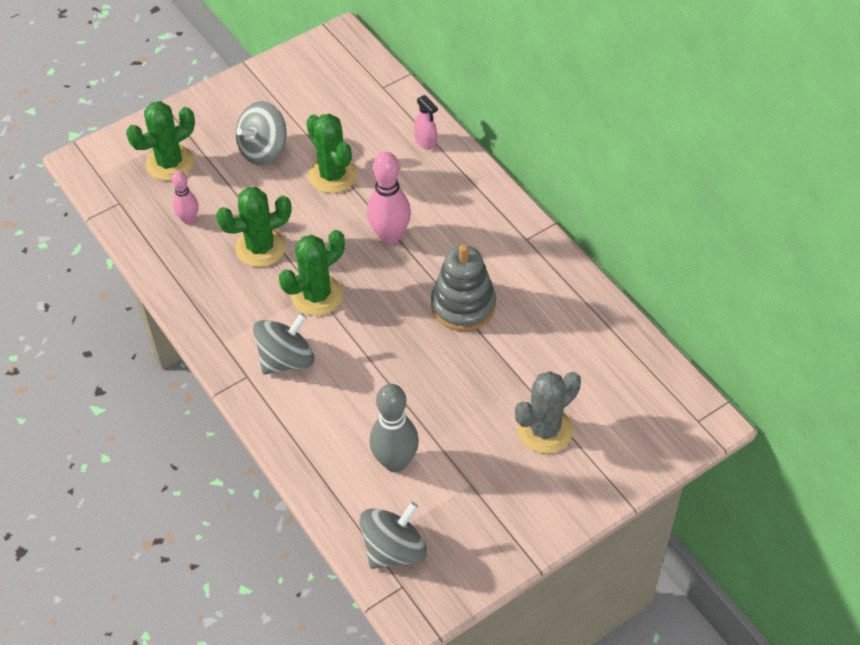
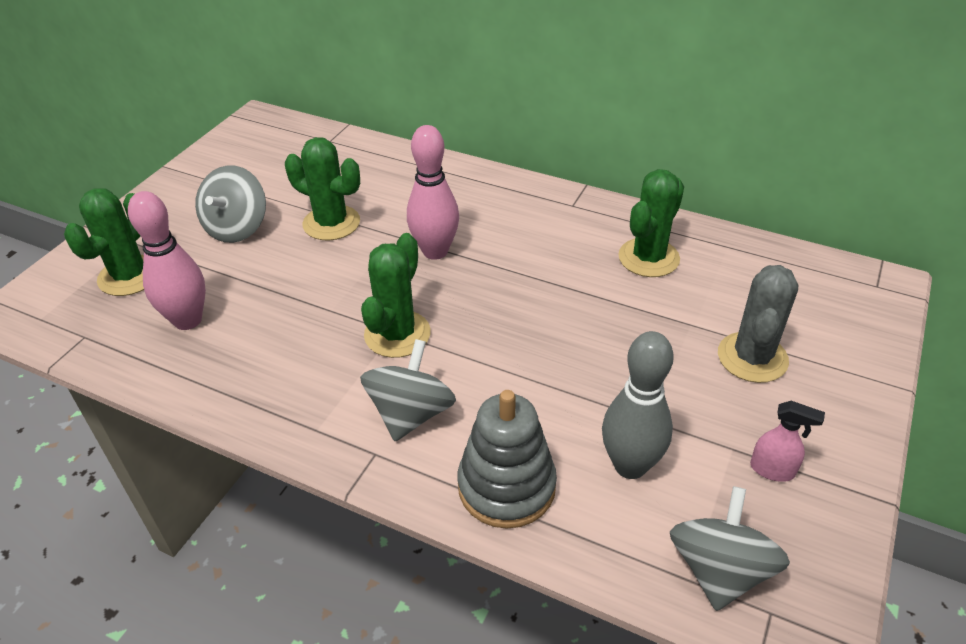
camera: 30 degrees left, 10 degrees down
(189, 219) = (188, 320): pink bowling pin -> pink bowling pin, size x1.69
(260, 248) = (296, 314): green cactus -> green cactus (648, 258)
(426, 142) = (407, 166): pink spray bottle -> pink spray bottle (772, 470)
(463, 305) = (563, 281): grey stacking toy -> grey stacking toy (506, 486)

